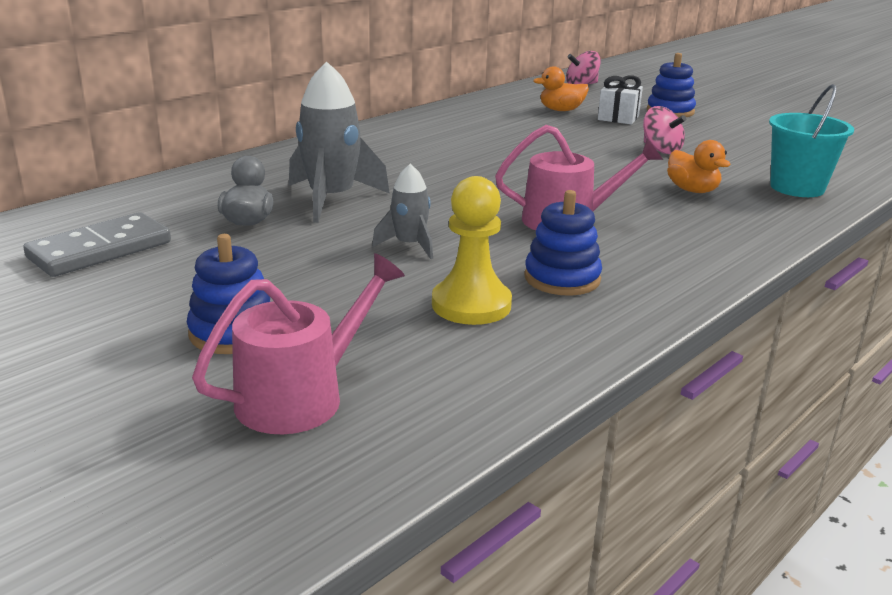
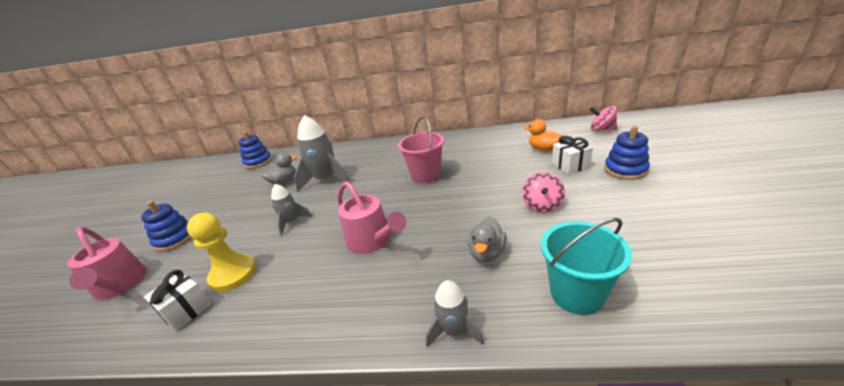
camera: 55 degrees right, 5 degrees up
(100, 250) = (234, 179): grey domino -> none
(300, 396) = (120, 285): pink watering can -> pink watering can turned 45 degrees clockwise
(480, 159) = (426, 175): none -> pink bucket
(503, 348) = (186, 310): none -> white gift
(562, 278) = (287, 282): blue stacking toy -> blue stacking toy (258, 162)
(692, 190) = (487, 253): orange duck -> grey duck
(774, 234) = (454, 330): none -> grey rocket

